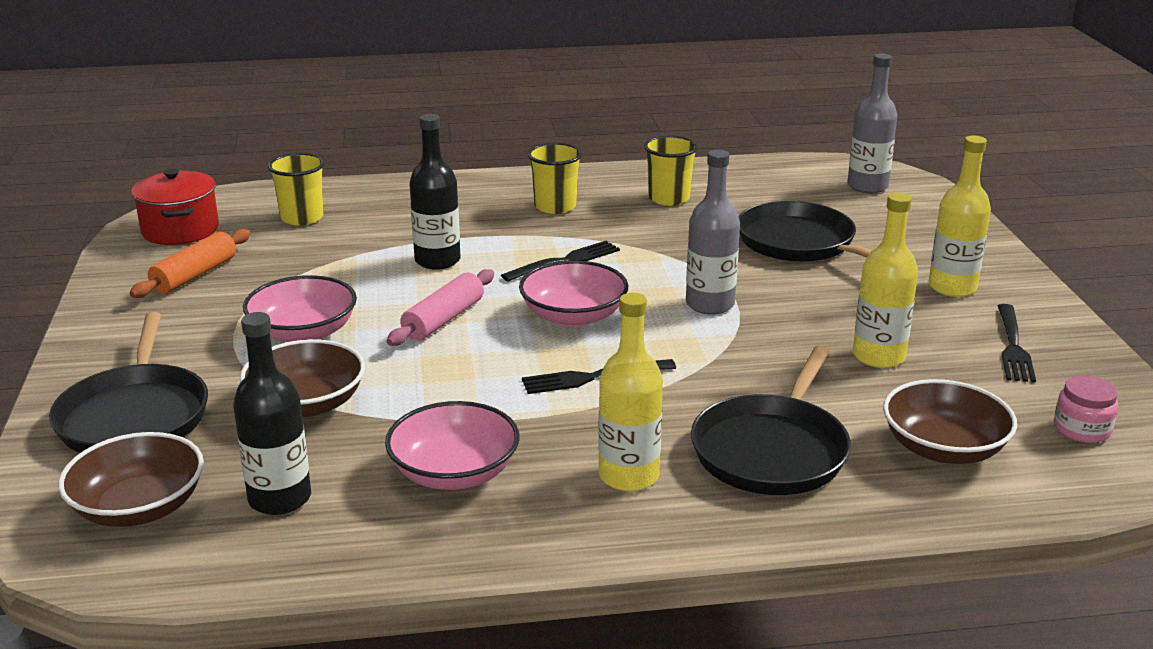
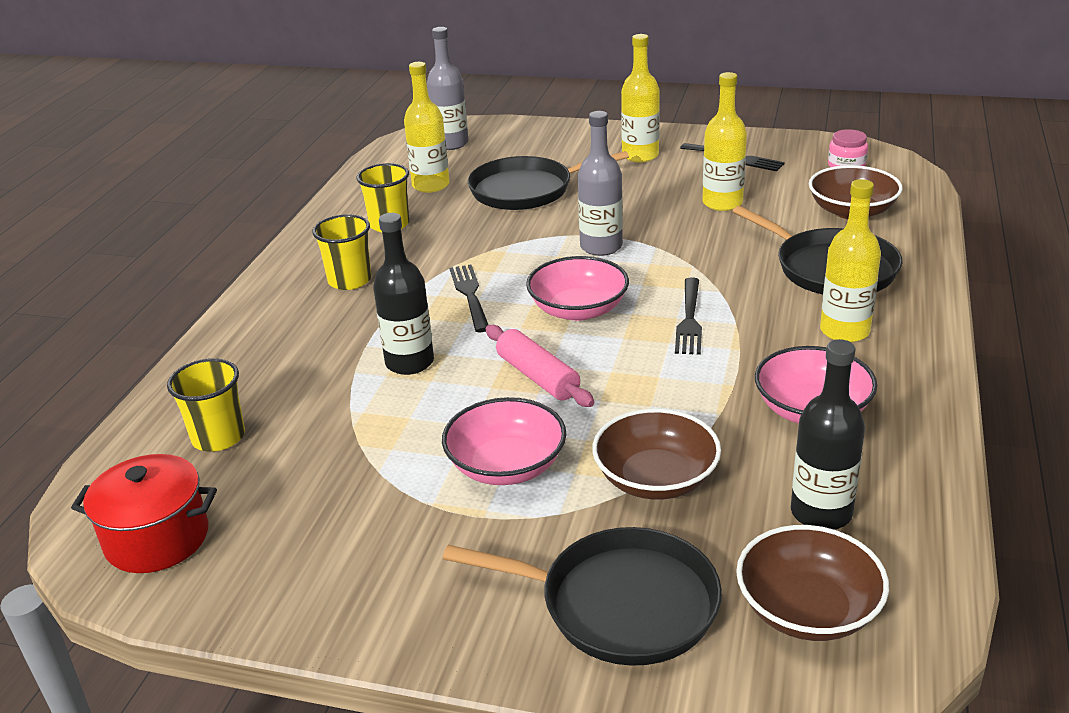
camera: 65 degrees left, 5 degrees up
(194, 275) = (302, 535): orange rolling pin -> none
(765, 198) = (430, 185): none -> yellow bottle

